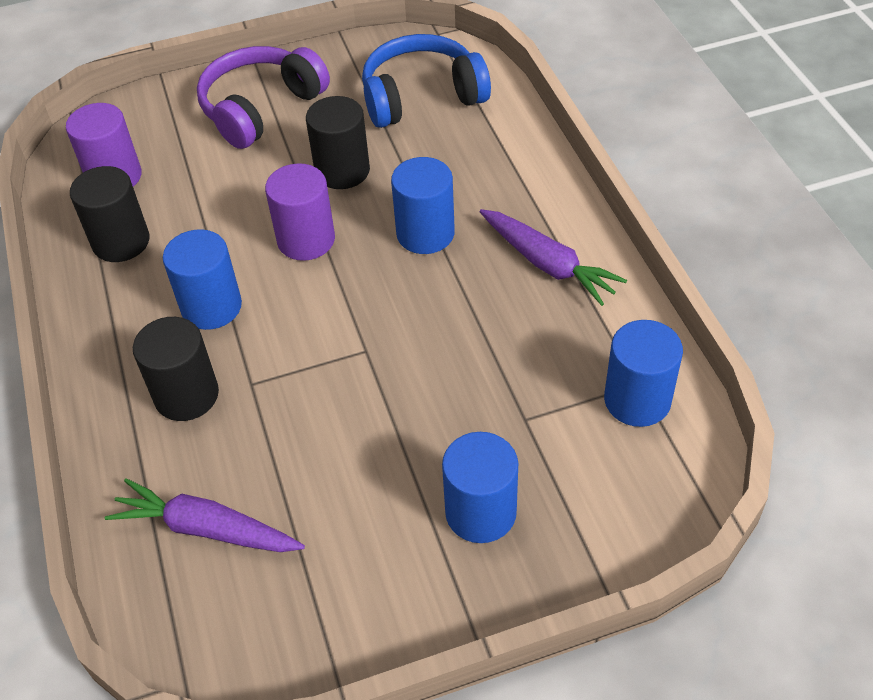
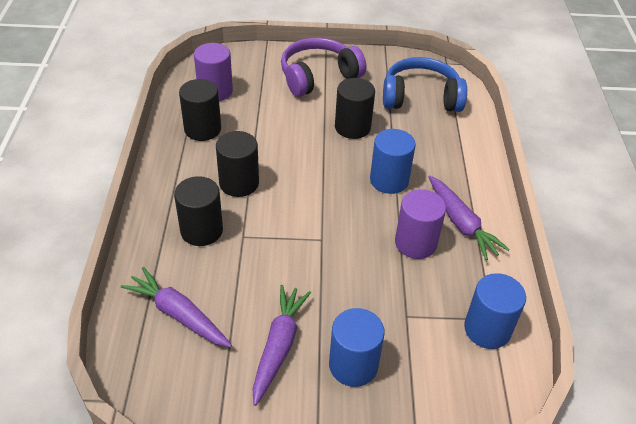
camera: 15 degrees right, 5 degrees down
(211, 307) = (239, 183): blue cylinder -> black cylinder
(306, 240) = (313, 161): purple cylinder -> purple cylinder (415, 243)
(368, 523) = (278, 346): none -> purple carrot

